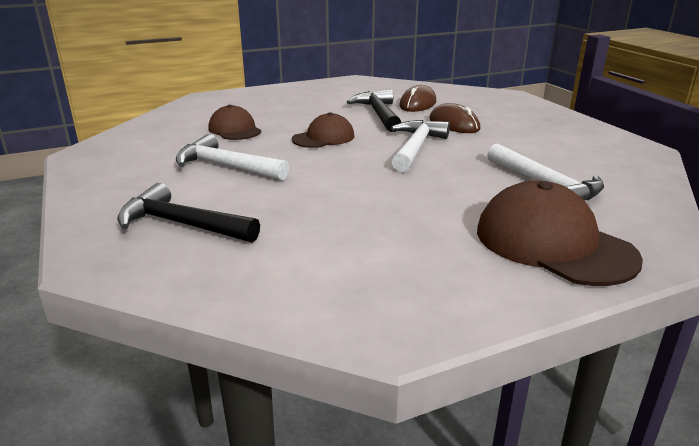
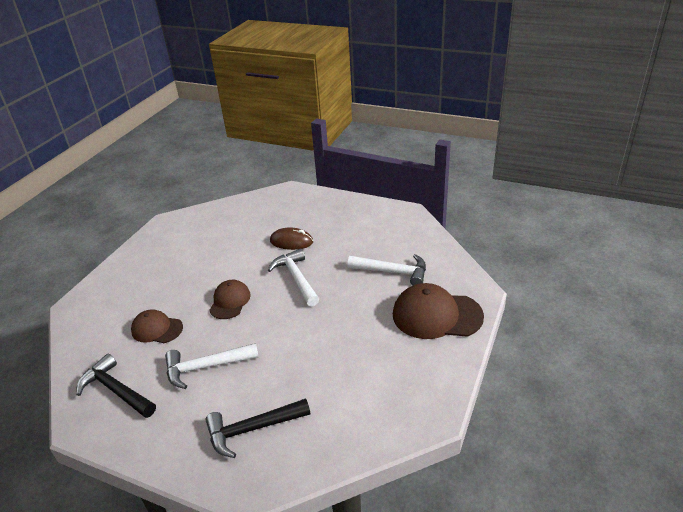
camera: 40 degrees left, 10 degrees up
(379, 114) = (233, 255): black hammer -> black hammer (116, 390)
(418, 104) = (245, 230): brown mouse -> none

